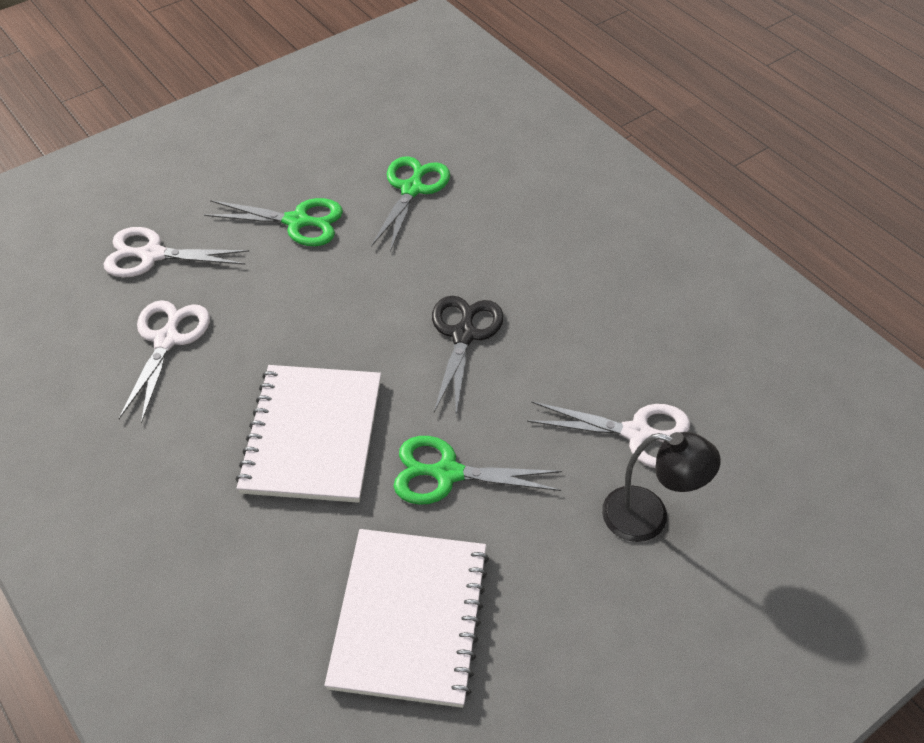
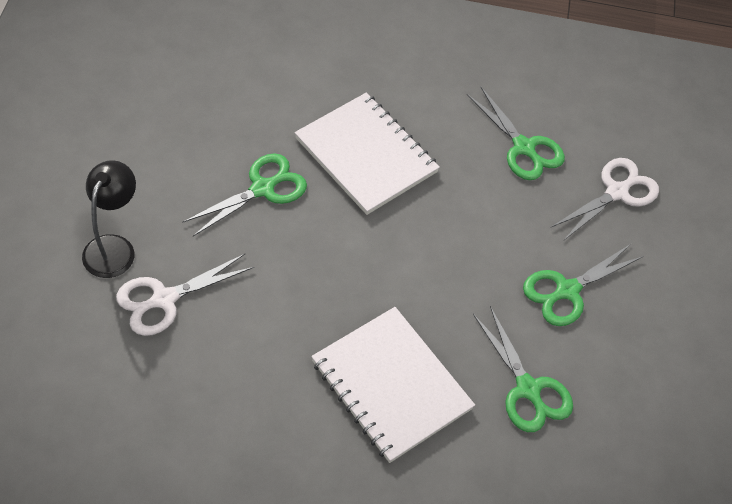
camera: 130 degrees right, 5 degrees up
(167, 340) = (524, 148): white scissors -> green scissors
(410, 618) = (206, 104): white notebook -> white notebook (391, 385)
(463, 335) = (349, 288): black scissors -> none
(649, 517) = (113, 247): black lamp -> black lamp turned 135 degrees clockwise

